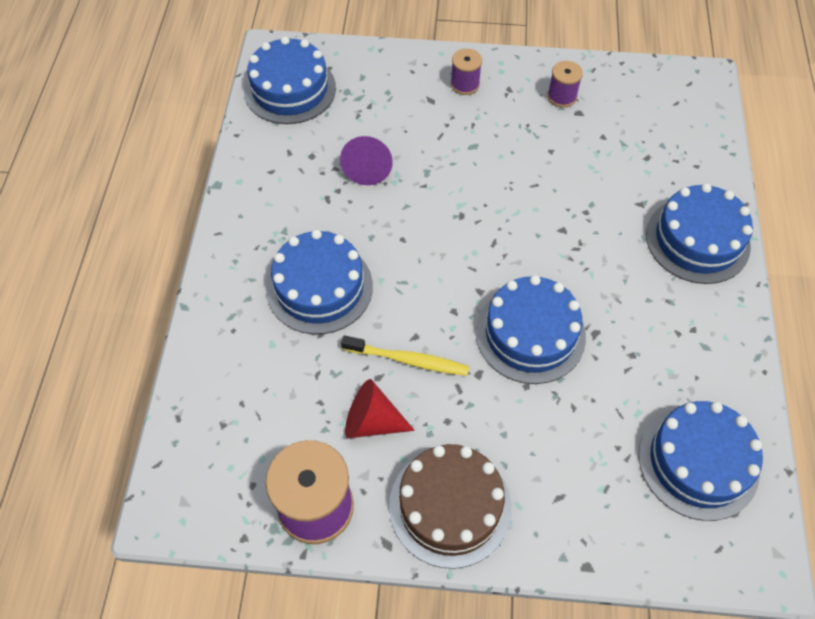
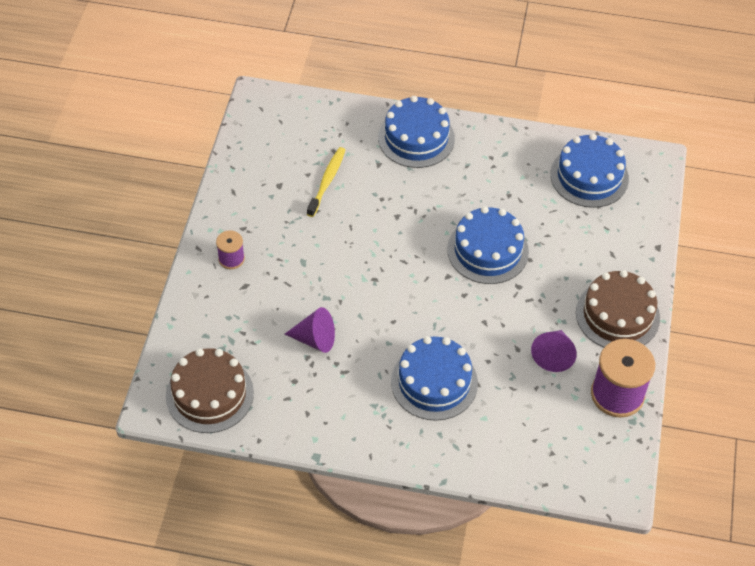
camera: 85 degrees left, 5 degrees down
(290, 89) = (209, 394): blue cake -> brown cake
(372, 421) = (553, 355): red cone -> purple cone
(408, 360) = (504, 328): yellow toothbrush -> yellow toothbrush (327, 181)
(561, 97) = (259, 193): purple spool -> none

